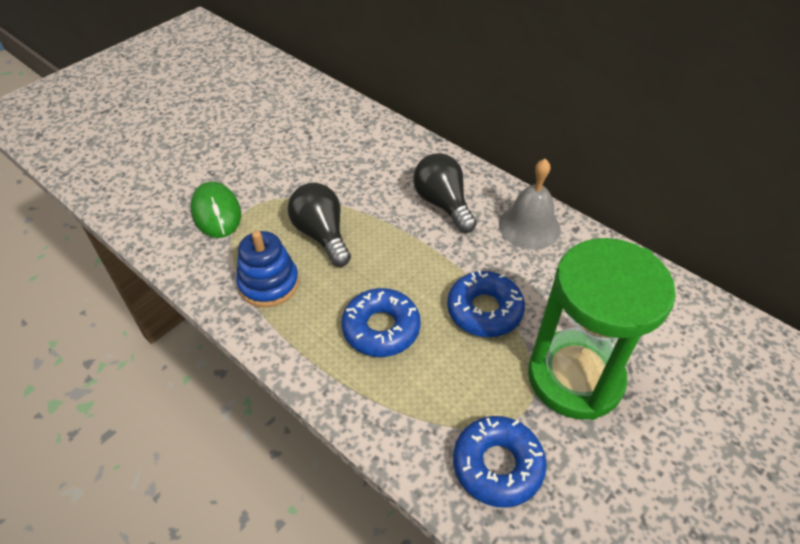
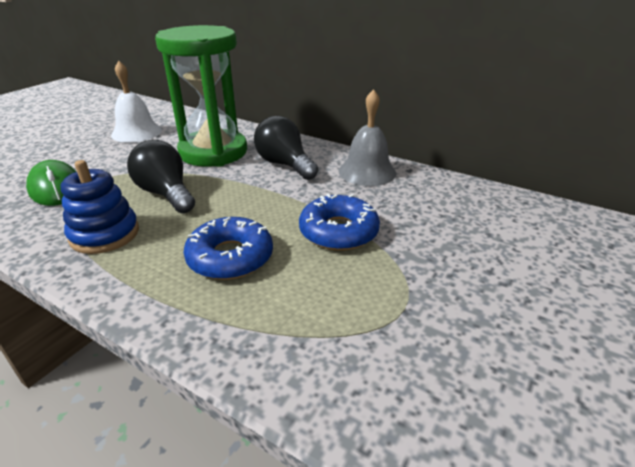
camera: 10 degrees left, 15 degrees down
(287, 129) = (136, 132): none -> white bell
(497, 465) = (386, 369): blue donut -> none
(575, 377) = (447, 274): green hourglass -> green hourglass (213, 152)

